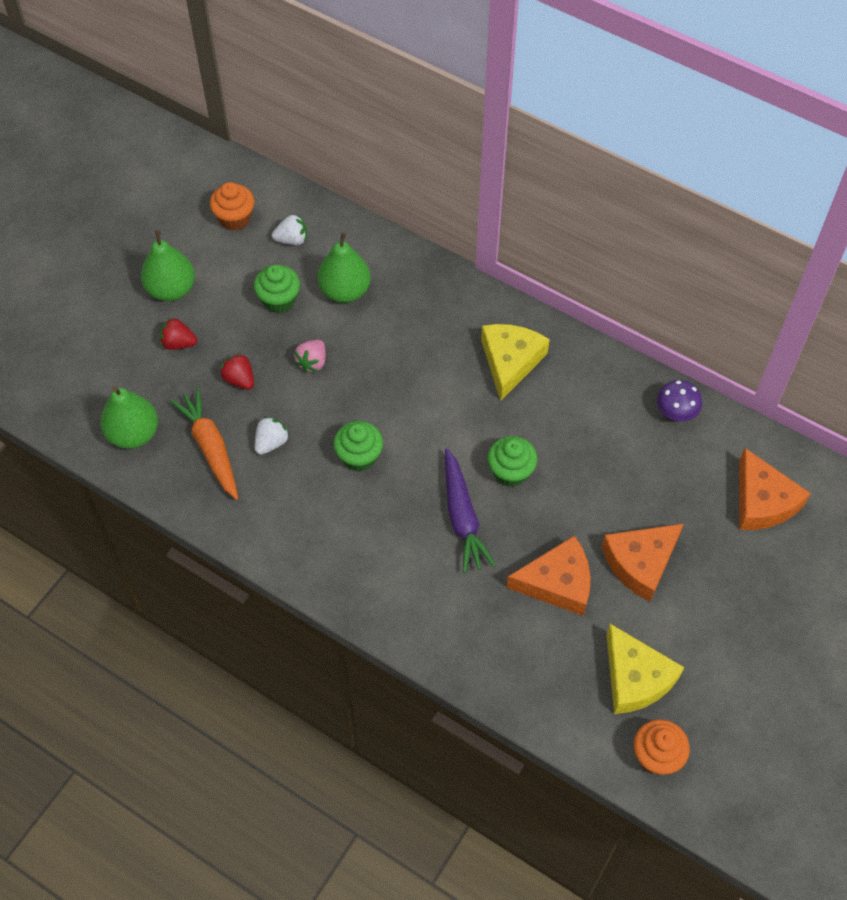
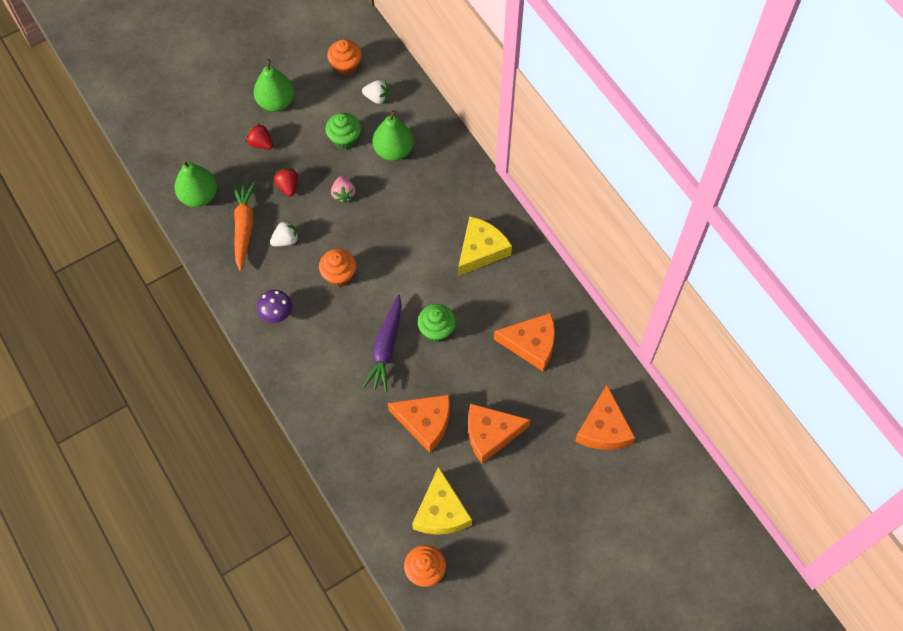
camera: 25 degrees right, 5 degrees up
(312, 362) = (343, 194): pink strawberry -> pink strawberry turned 60 degrees counterclockwise
(359, 456) = (339, 275): green cupcake -> orange cupcake
(627, 442) = (531, 344): none -> orange cheese
(676, 412) = (579, 336): purple mushroom -> purple mushroom (276, 313)

